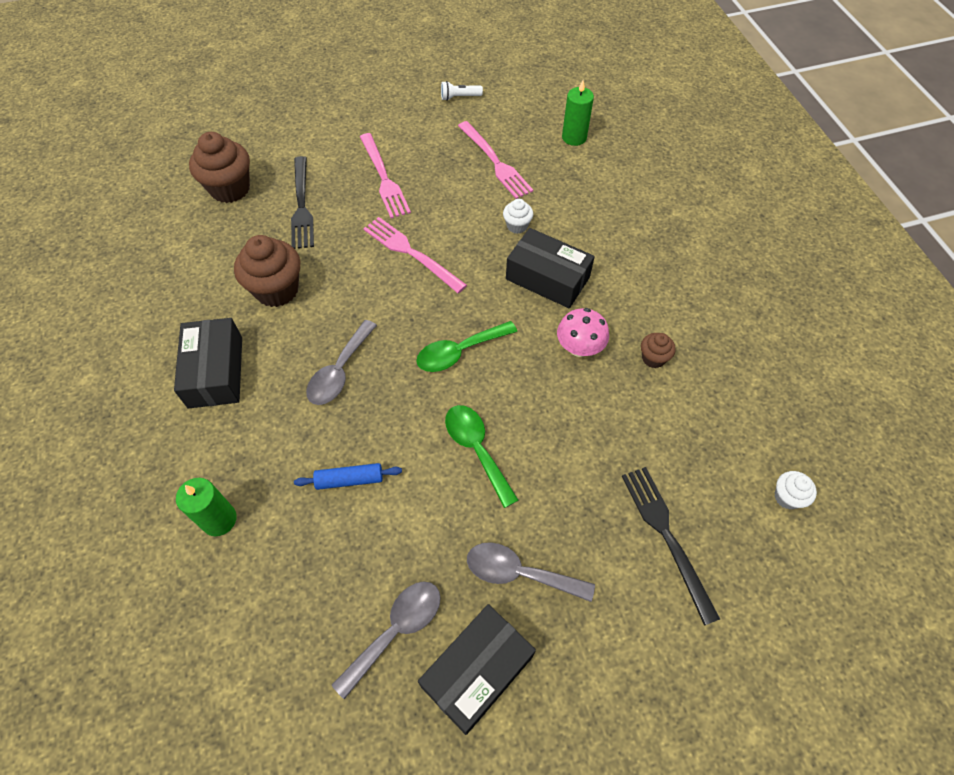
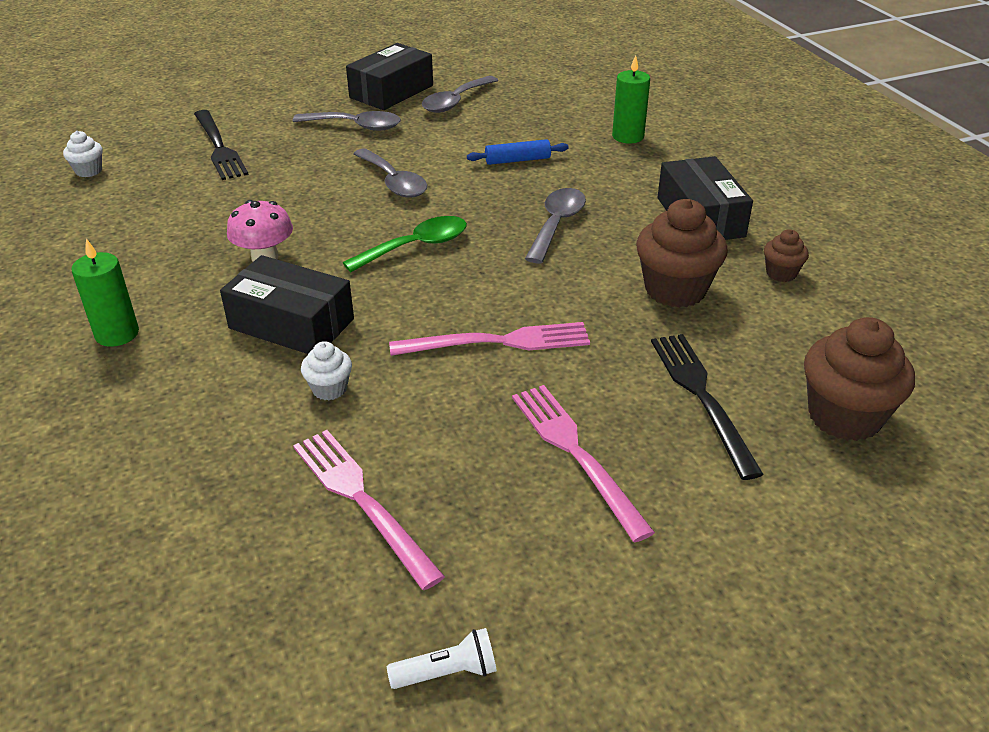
camera: 175 degrees right, 20 degrees down
(411, 253) = (498, 342): pink fork -> pink fork turned 45 degrees counterclockwise
(476, 449) = (393, 182): green spoon -> grey spoon
(574, 137) = (182, 571): green candle -> green candle (117, 334)
(653, 358) = (174, 254): brown cupcake -> brown cupcake (781, 273)

